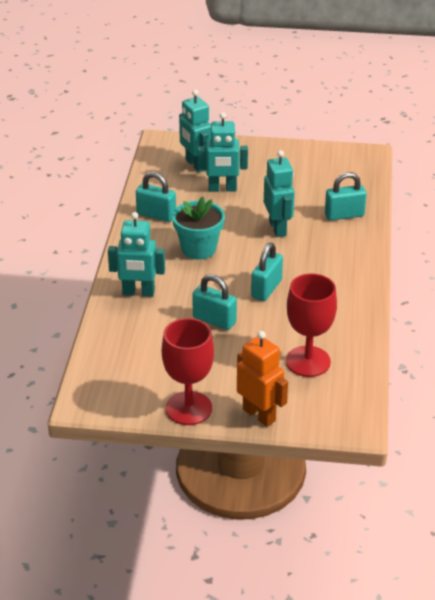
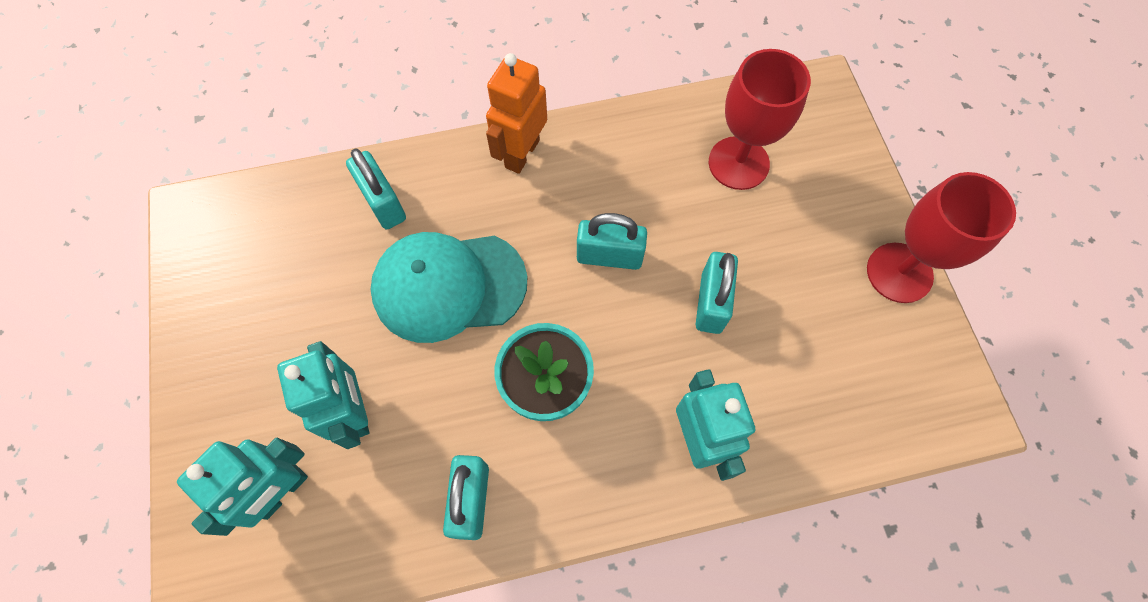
camera: 110 degrees left, 30 degrees up
(259, 415) = (863, 189): orange robot -> orange robot (521, 153)
(278, 228) = (449, 286): turquoise robot -> turquoise cap

